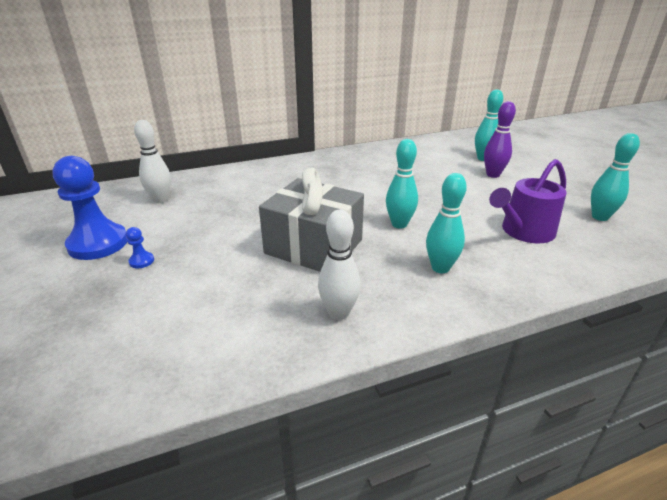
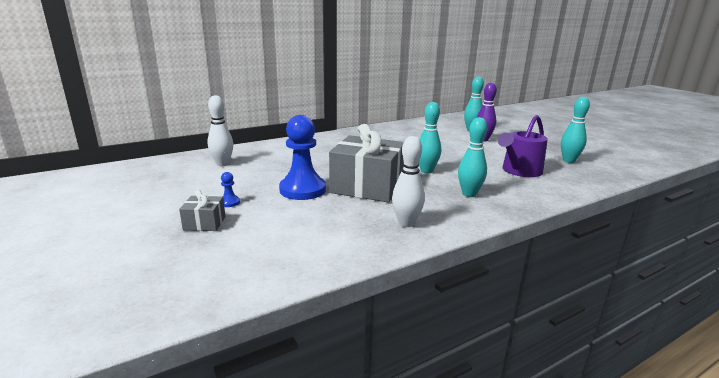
camera: 10 degrees left, 10 degrees down
(98, 243) = (184, 194): blue pawn -> blue pawn (302, 190)
(99, 292) = (204, 223): none -> grey gift

